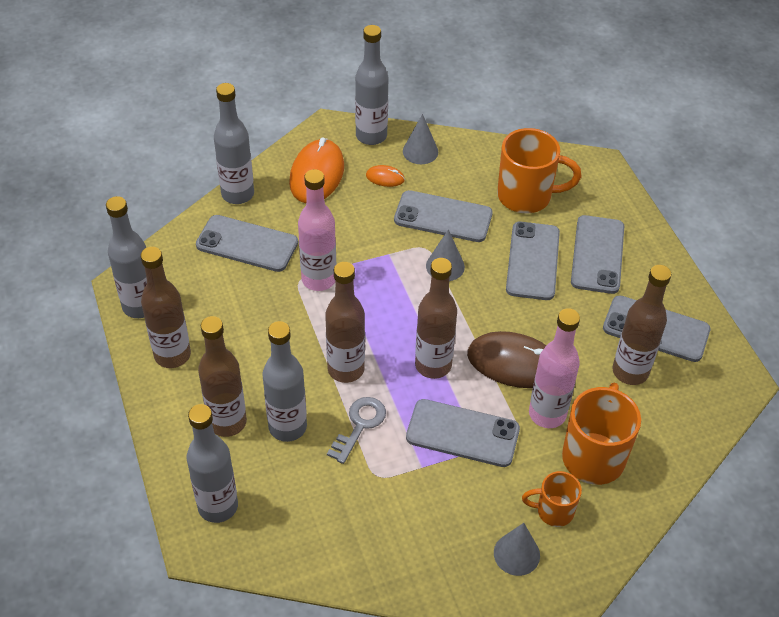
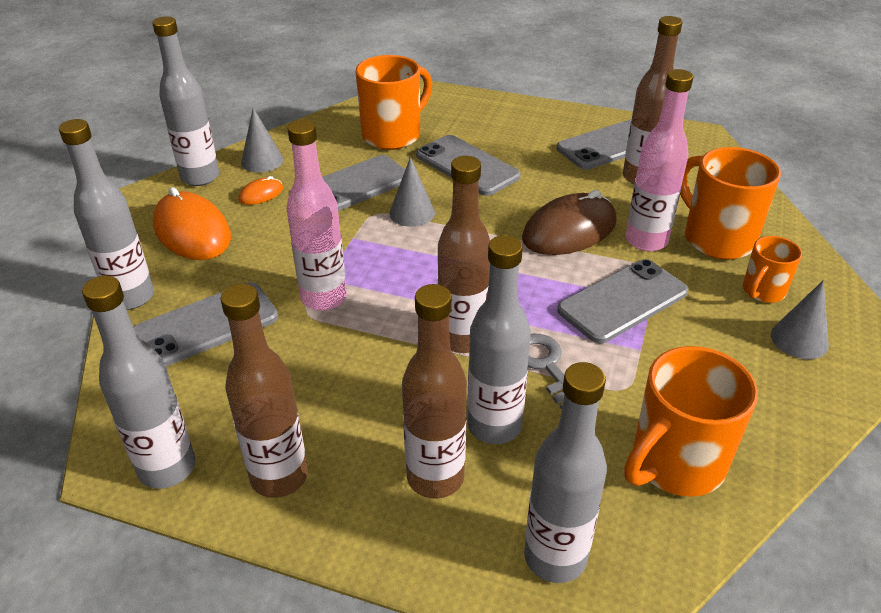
camera: 50 degrees left, 10 degrees down
(333, 531) = (675, 464): none -> orange mug
(433, 365) = (521, 278): brown bottle -> none
(597, 254) = (500, 134): grey phone -> none

